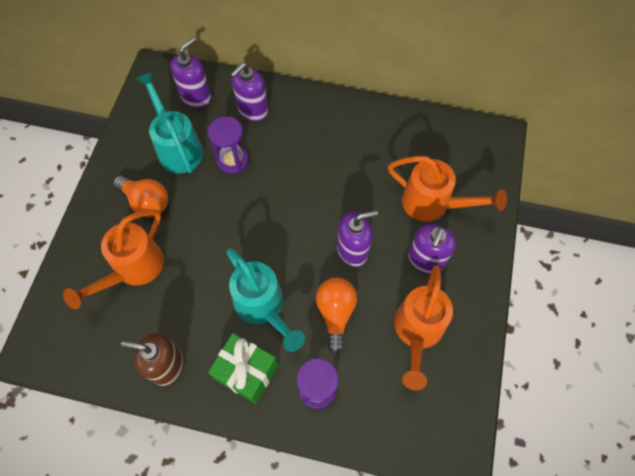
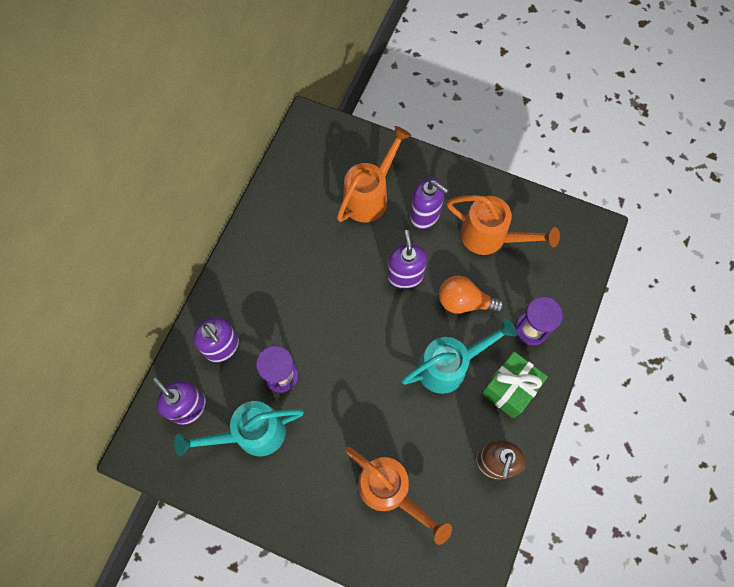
camera: 80 degrees left, 5 degrees up
(146, 202) = (314, 473): orange light bulb -> none

